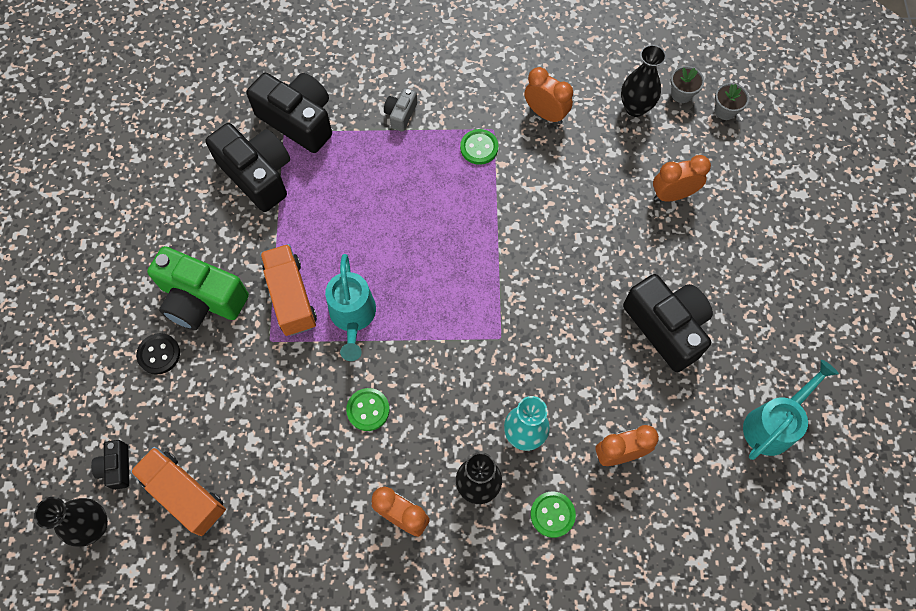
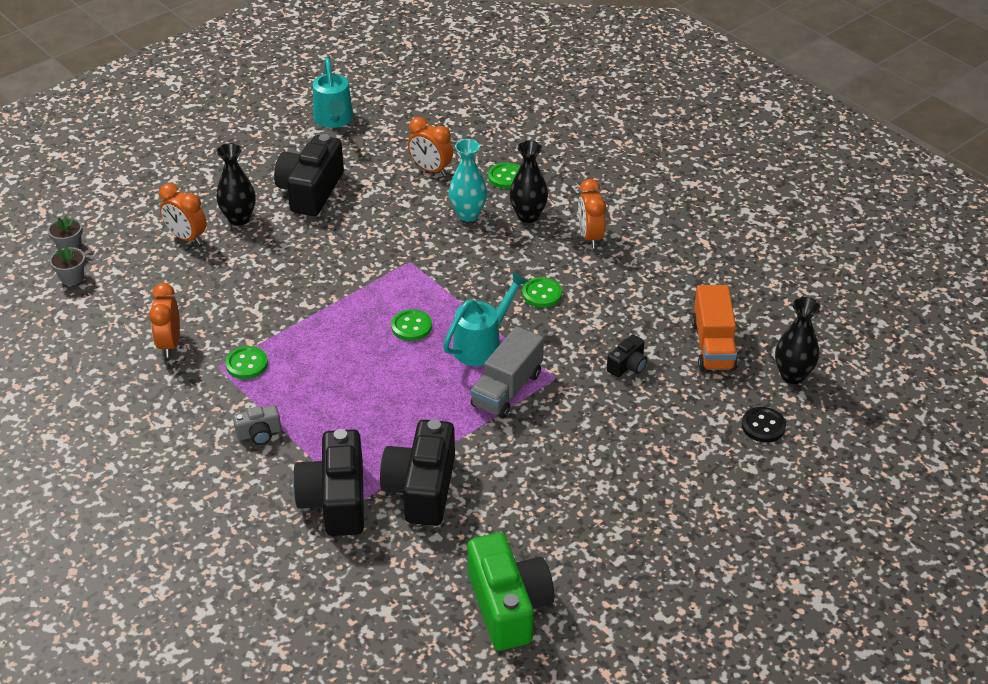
camera: 130 degrees left, 25 degrees down
(116, 467) = (745, 394): black camera -> black camera (628, 365)
(159, 354) = (643, 433): black button -> black button (763, 426)
(201, 299) = (571, 441): green camera -> green camera (508, 606)
(291, 297) = (507, 389): orange truck -> grey truck
(420, 282) = (411, 326): none -> green button
(635, 108) = (113, 296): black vase -> black vase (239, 219)
(773, 424) = (334, 120): turquoise watering can -> turquoise watering can turned 105 degrees counterclockwise

